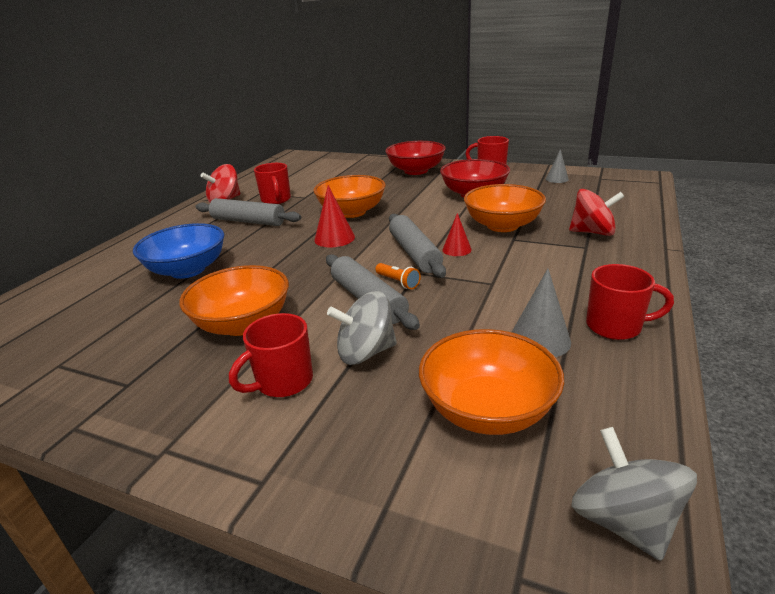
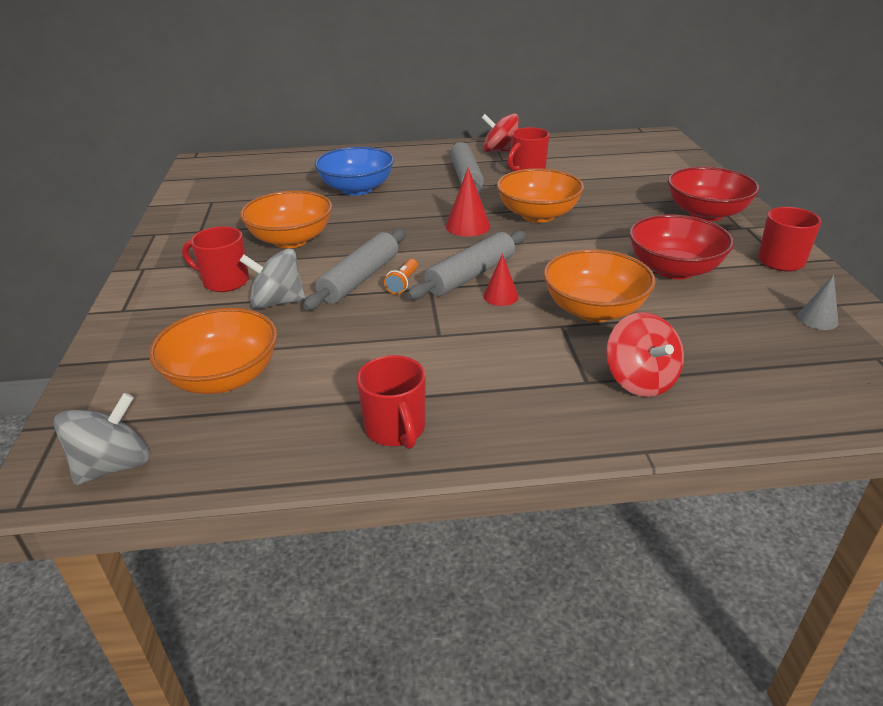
camera: 60 degrees right, 5 degrees up
(365, 352) = (277, 302): grey spinning top -> grey spinning top turned 45 degrees counterclockwise
(539, 340) = (343, 385): grey cone -> none

